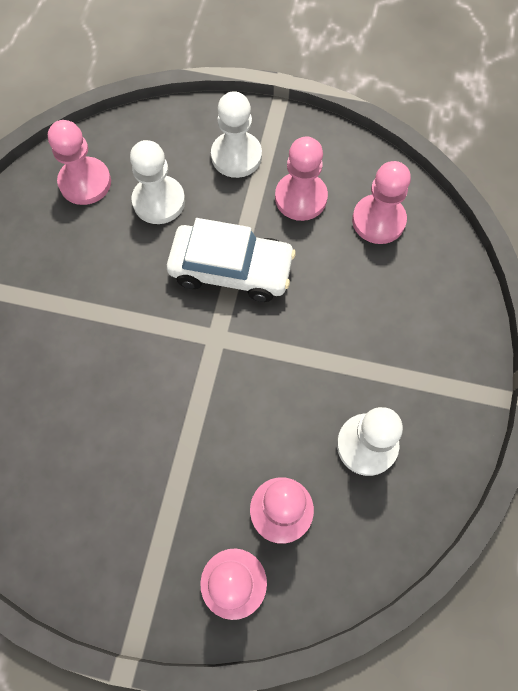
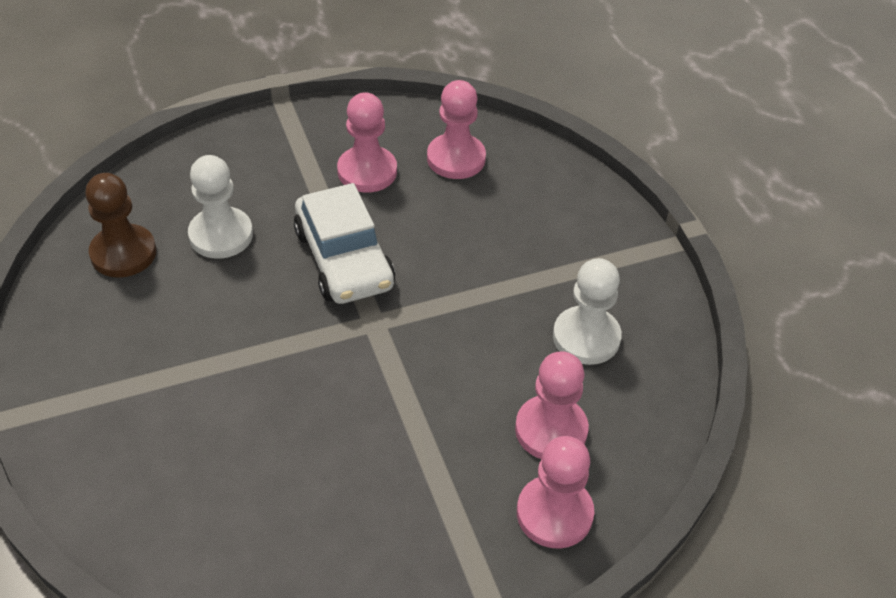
camera: 35 degrees left, 20 degrees down
(85, 182) = (123, 253): pink pawn -> brown pawn
(231, 269) = (344, 259): white car -> white car turned 90 degrees clockwise
(236, 156) = (274, 164): white pawn -> none

